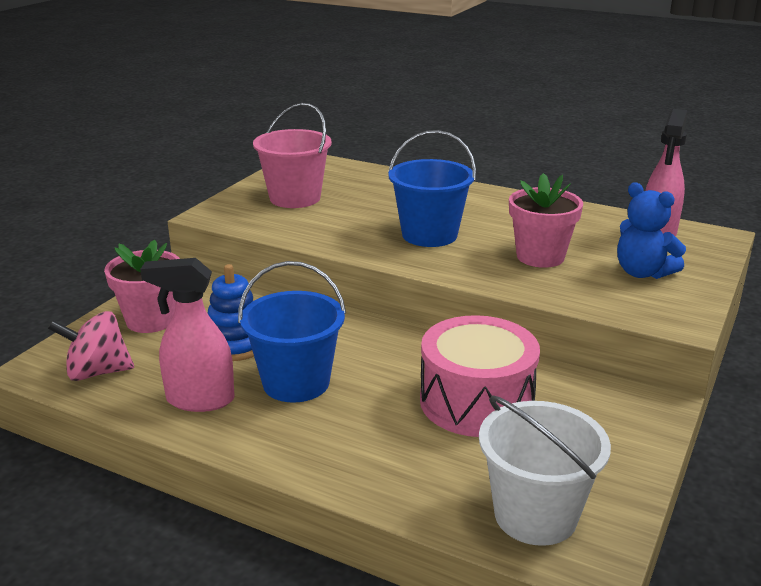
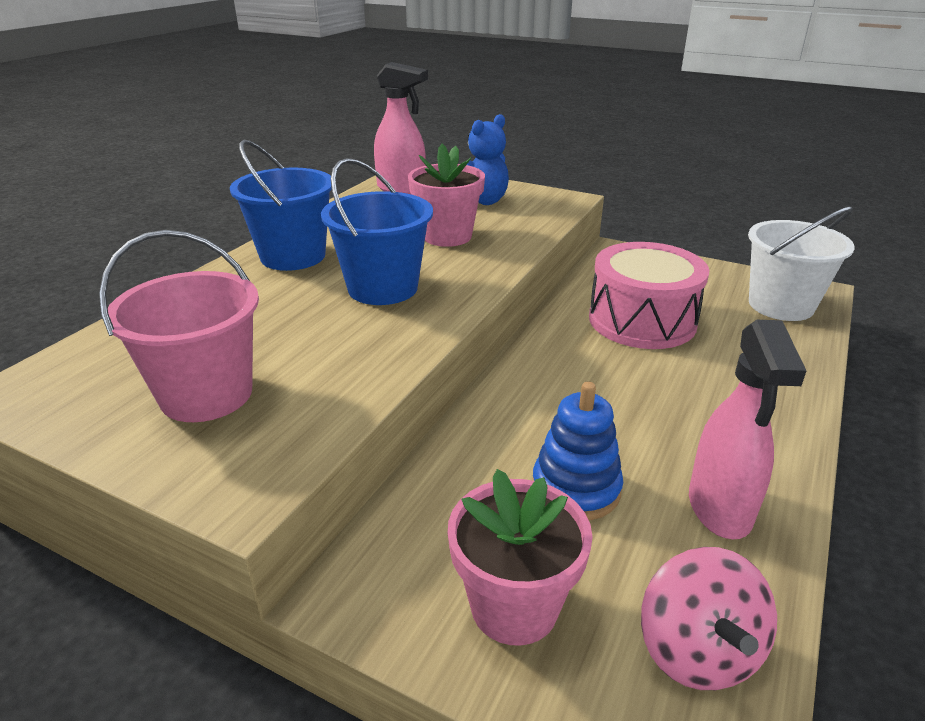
camera: 90 degrees left, 5 degrees up
(296, 383) = (650, 428): blue bucket -> blue bucket (293, 256)

